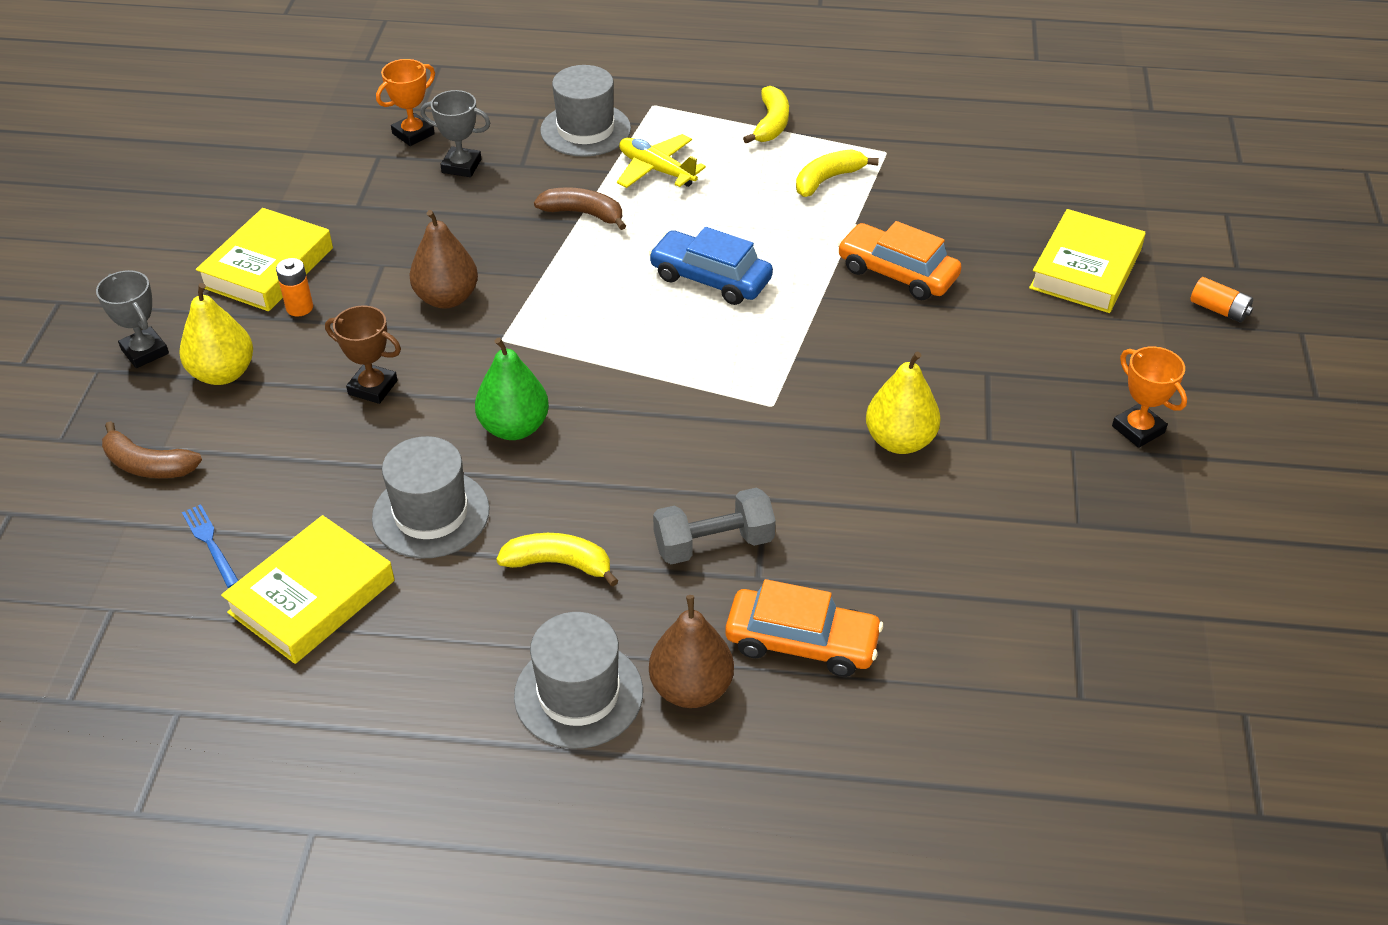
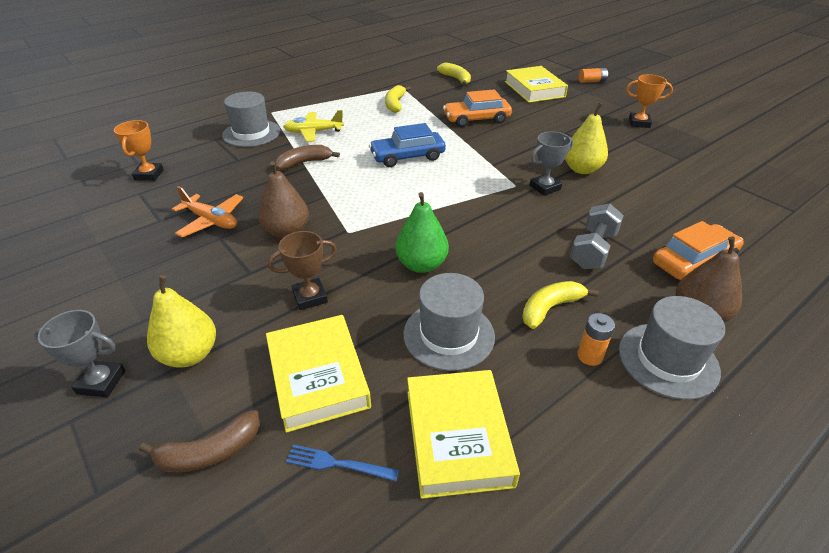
camera: 45 degrees left, 5 degrees down
(268, 268) = (139, 280): yellow book -> yellow book (318, 376)
(299, 308) = (195, 287): orange battery -> orange battery (589, 356)
(398, 237) = (211, 221): none -> orange plane
(461, 166) = (202, 175): grey trophy -> grey trophy (545, 187)
(771, 124) = (339, 97): yellow banana -> yellow banana (456, 79)

